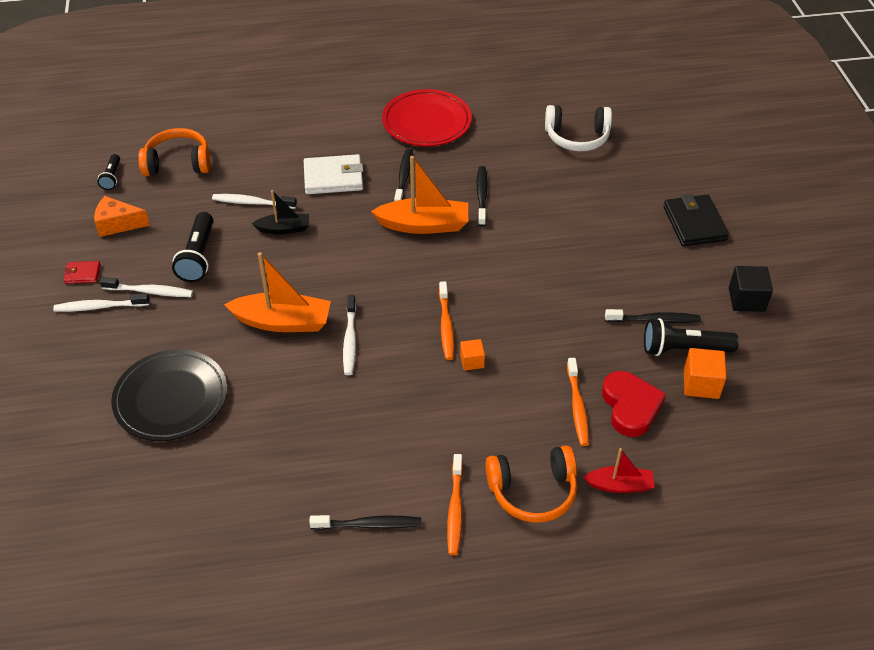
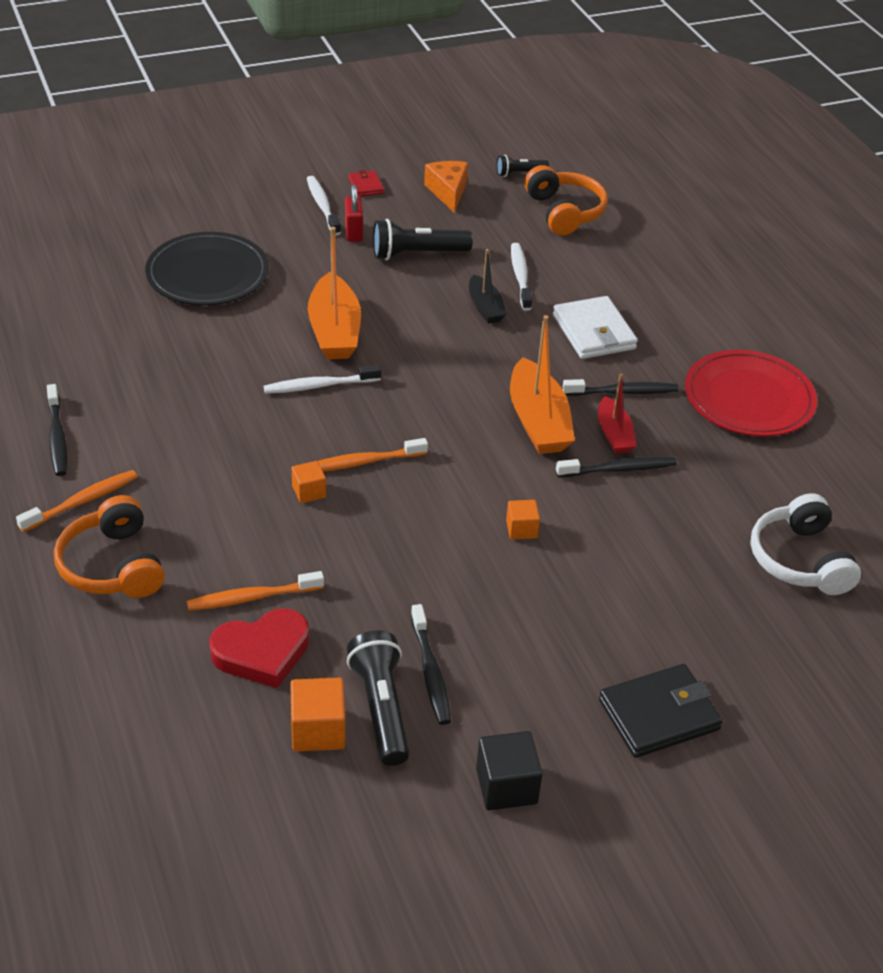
camera: 75 degrees right, 5 degrees down
(150, 291) = (353, 232): white toothbrush -> red padlock
(455, 509) = (82, 501): orange toothbrush -> orange toothbrush turned 150 degrees clockwise
(531, 253) = (521, 529): none -> orange cube
(619, 485) = (129, 647): red boat -> red boat (614, 434)

